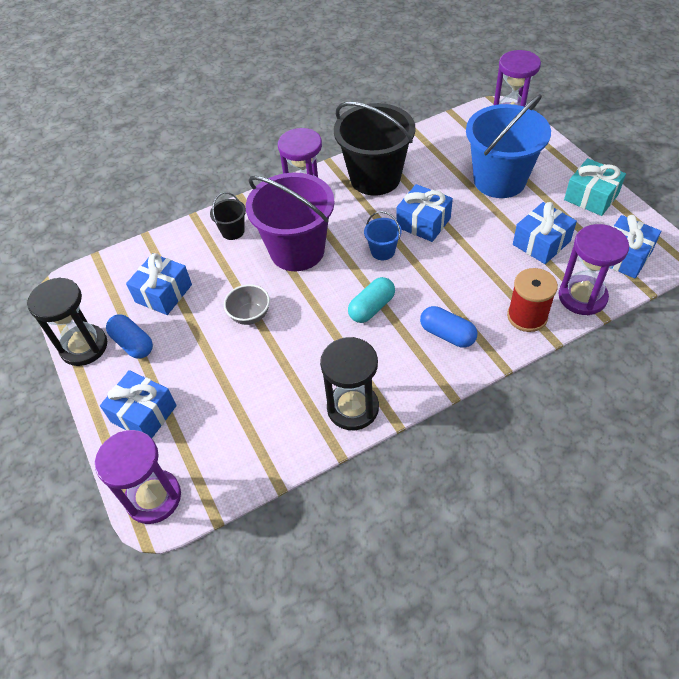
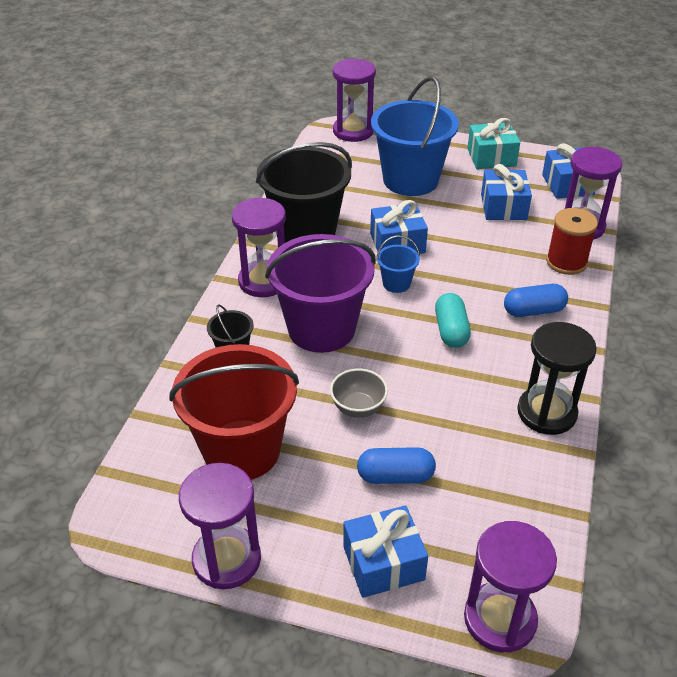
camera: 50 degrees left, 10 degrees down
(84, 346) = (226, 559): black hourglass -> purple hourglass
(133, 344) = (278, 515): blue capsule -> blue capsule (395, 476)
(163, 293) = (242, 450): blue gift -> red bucket

